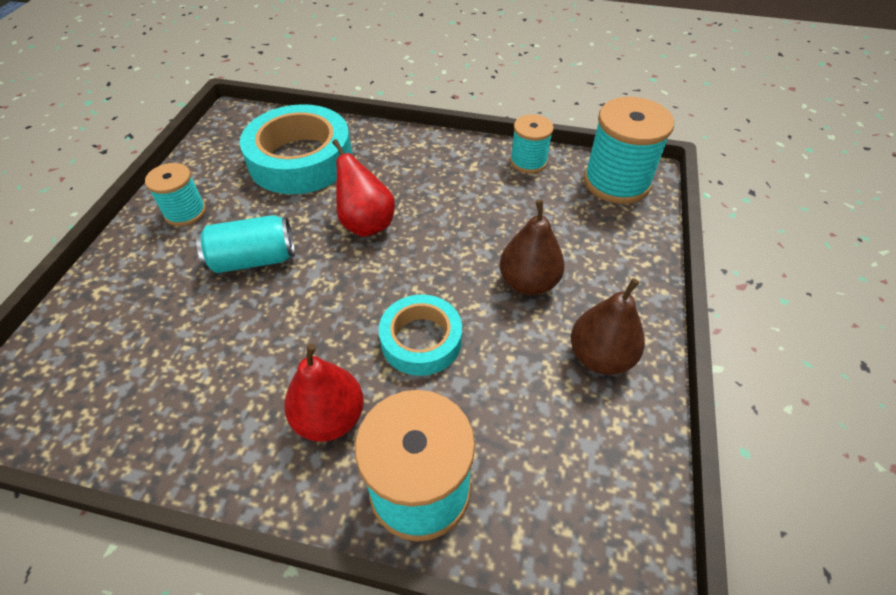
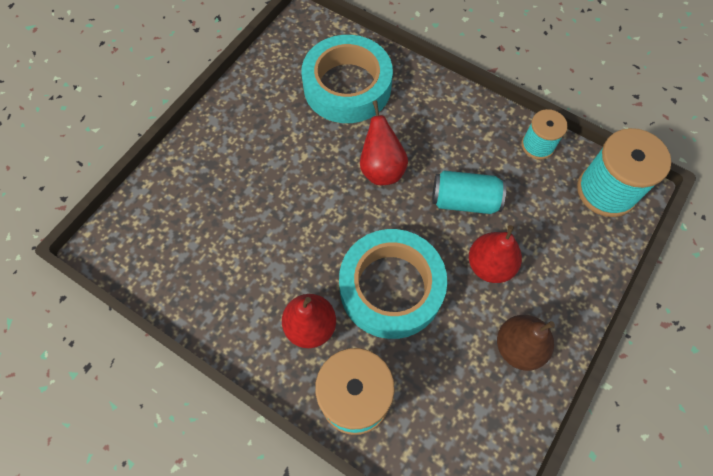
camera: 20 degrees right, 15 degrees up
(185, 212) = (248, 114): turquoise spool -> none
(253, 260) = (288, 176): turquoise can -> turquoise can (464, 201)
(421, 340) = (391, 287): turquoise tape -> turquoise tape, size x1.68
(528, 282) = (490, 265): brown pear -> red pear

